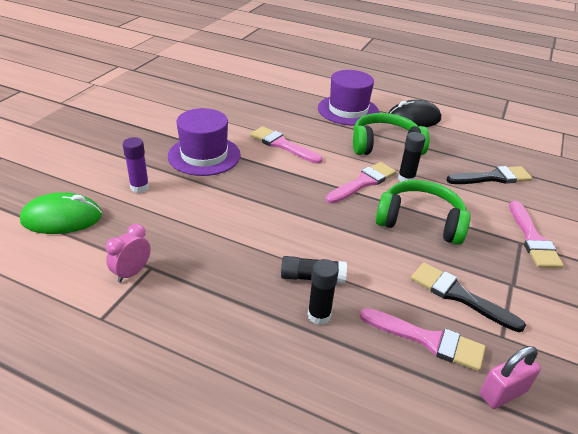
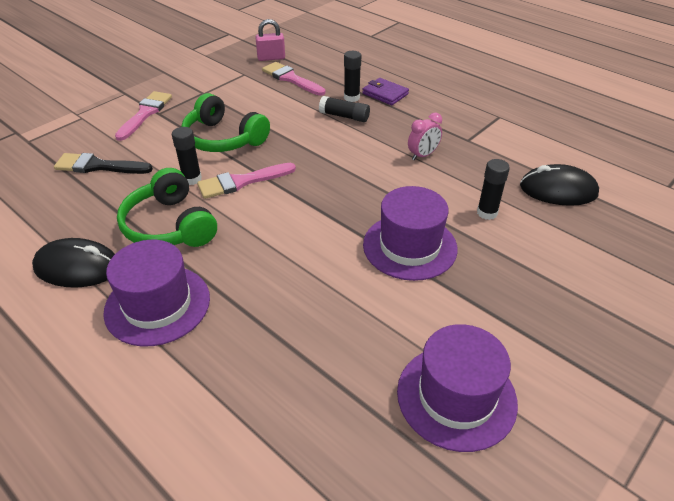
camera: 160 degrees left, 5 degrees up
(62, 218) = (558, 190): green mouse -> black mouse
(132, 273) = (482, 138): pink clock -> pink clock (423, 155)
(139, 187) = (487, 213): purple glue stick -> black glue stick
(169, 98) = (456, 396): none -> purple hat
(274, 334) = (385, 94): none -> purple wallet
(282, 145) = (302, 248): pink brush -> none
(385, 146) = (170, 225): green headphones -> green headphones turned 45 degrees clockwise
(459, 295) = (248, 93): black brush -> none

